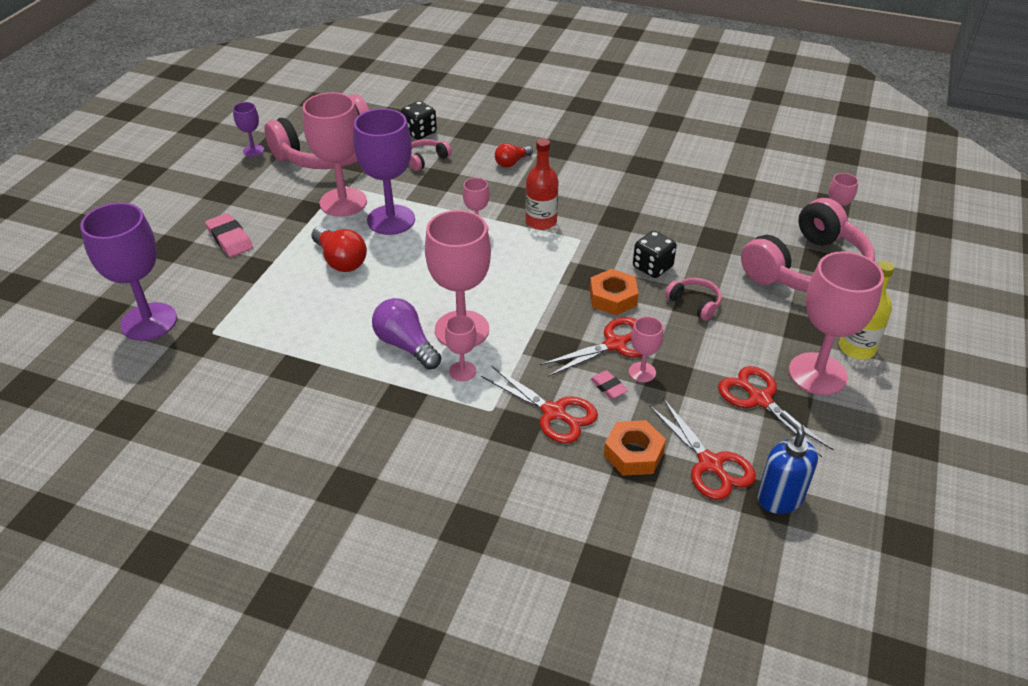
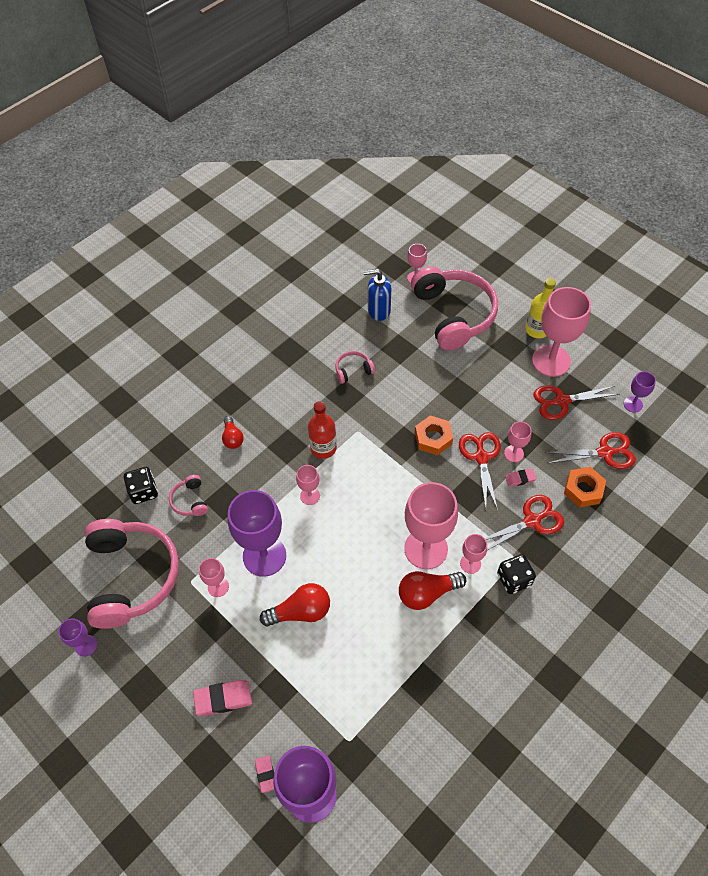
camera: 65 degrees left, 15 degrees up
(163, 286) = (265, 774): none -> pink eraser
(343, 202) = (218, 587): pink goblet -> pink goblet, size x0.48
(406, 345) = (427, 593): purple light bulb -> red light bulb
(652, 267) = (411, 400): black dice -> black dice (514, 579)
(695, 303) = (460, 393): pink headphones -> pink headphones (353, 370)
(779, 497) = (640, 430): blue soap dispenser -> blue soap dispenser (378, 310)
(818, 479) = (633, 404): none -> purple goblet

